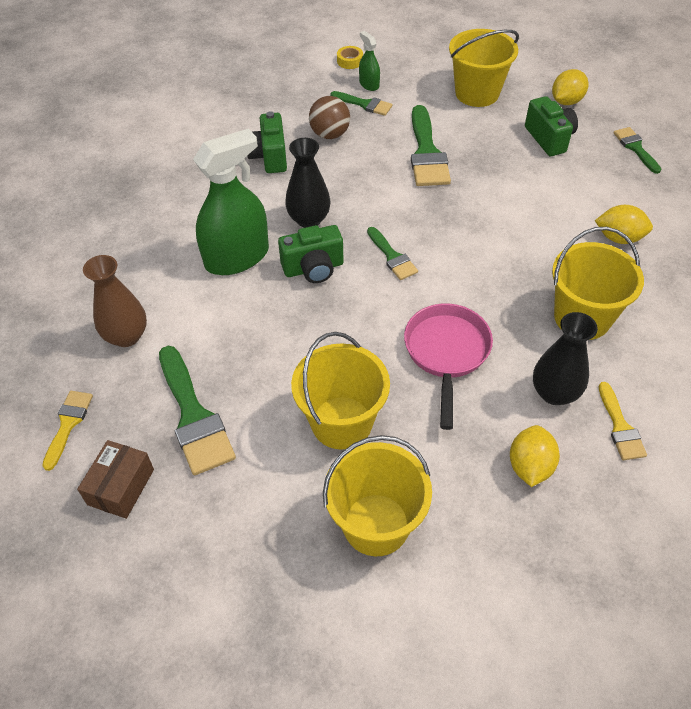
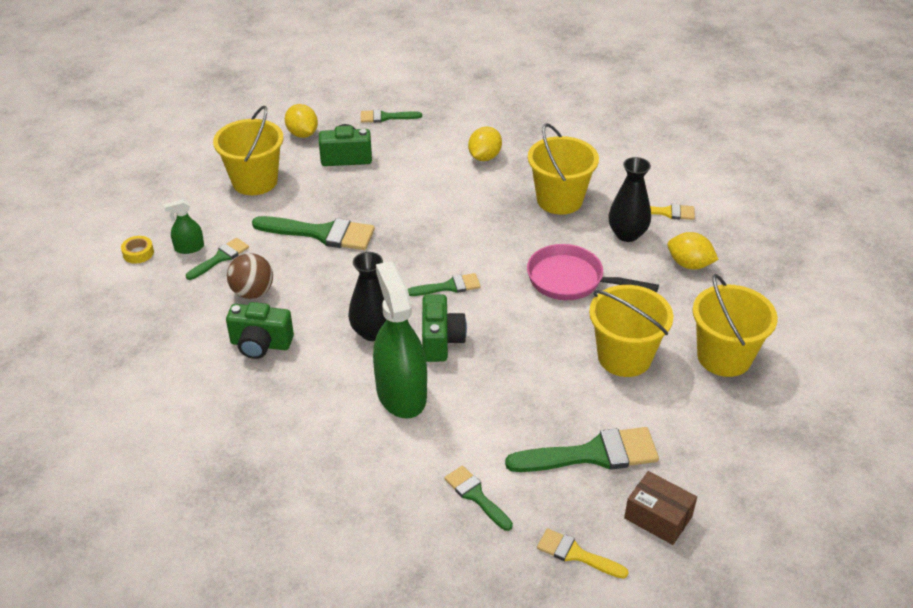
camera: 75 degrees left, 10 degrees down
(126, 336) = (476, 496): brown vase -> green brush

